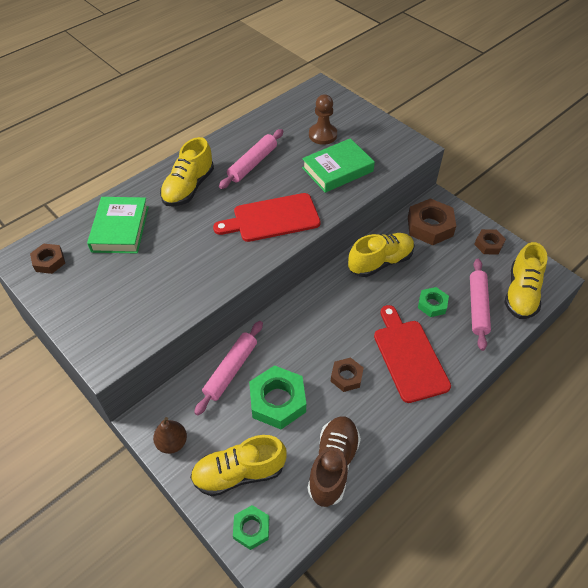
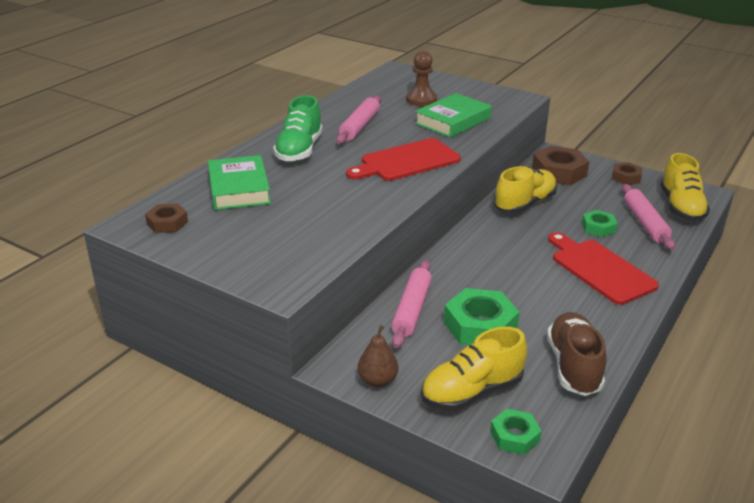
camera: 15 degrees left, 20 degrees down
(188, 188) = (299, 150): yellow shoe -> green shoe
(346, 377) = (544, 295): brown nut -> none

